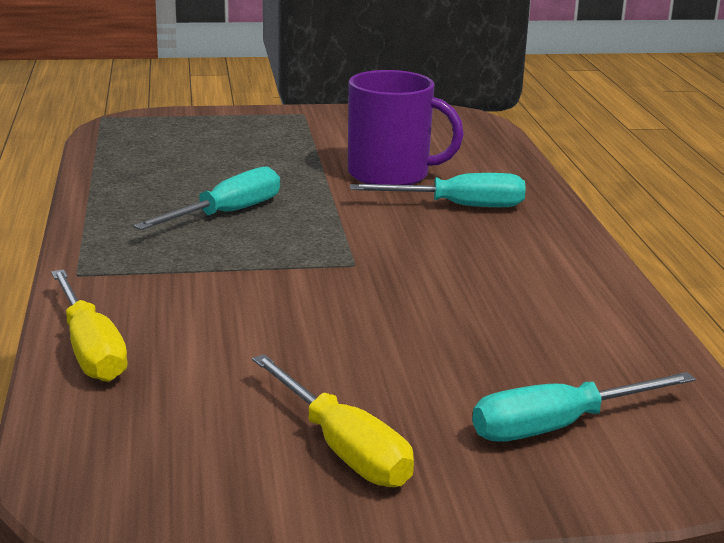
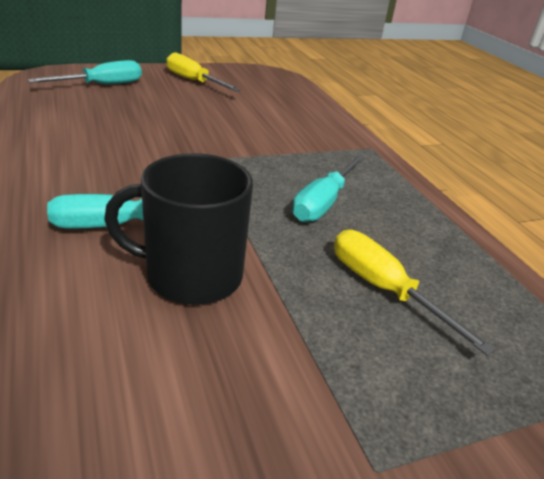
camera: 165 degrees right, 10 degrees up
(90, 349) = (320, 112): yellow screwdriver -> yellow screwdriver (384, 290)
(391, 174) = (191, 275): purple mug -> black mug

